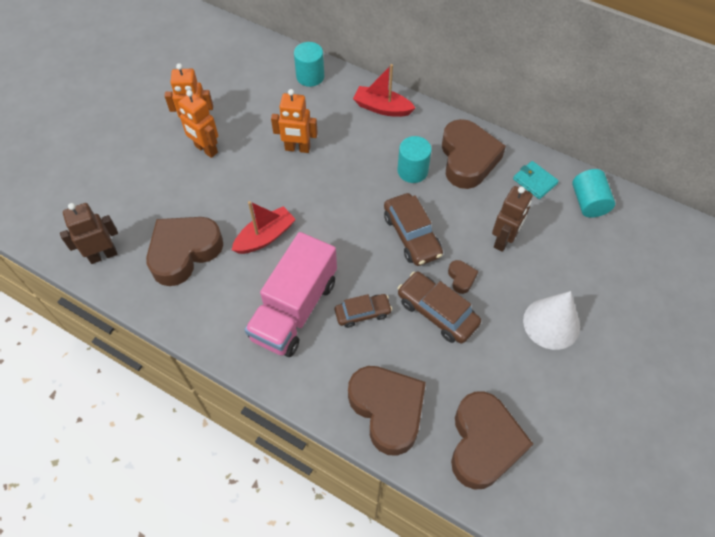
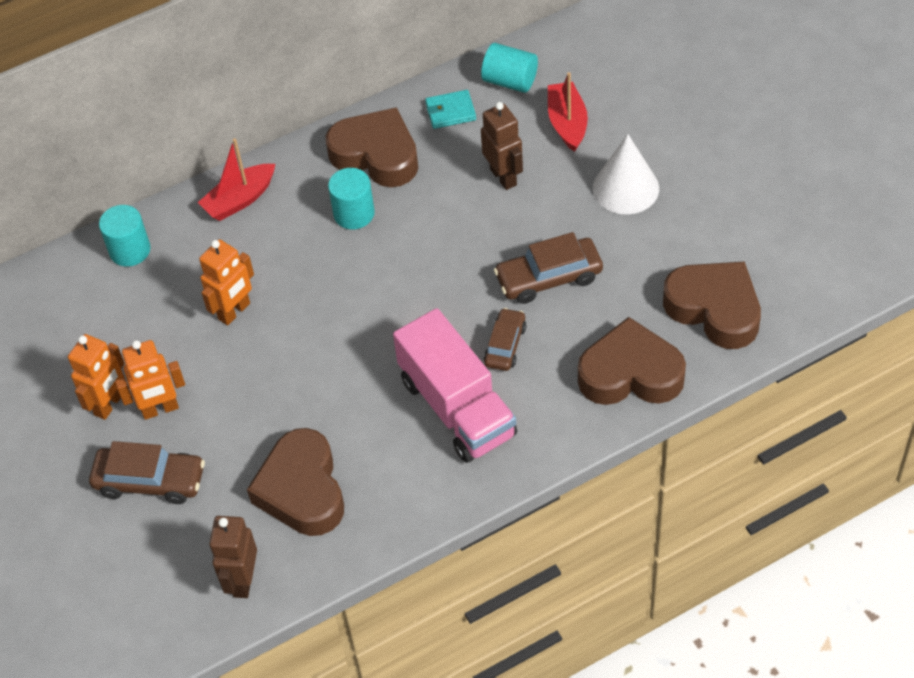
camera: 55 degrees left, 5 degrees down
(265, 237) = (340, 397): red boat -> red boat (567, 123)
(411, 235) = (439, 255): brown car -> brown car (150, 481)
(461, 278) = (523, 237): brown heart -> none

